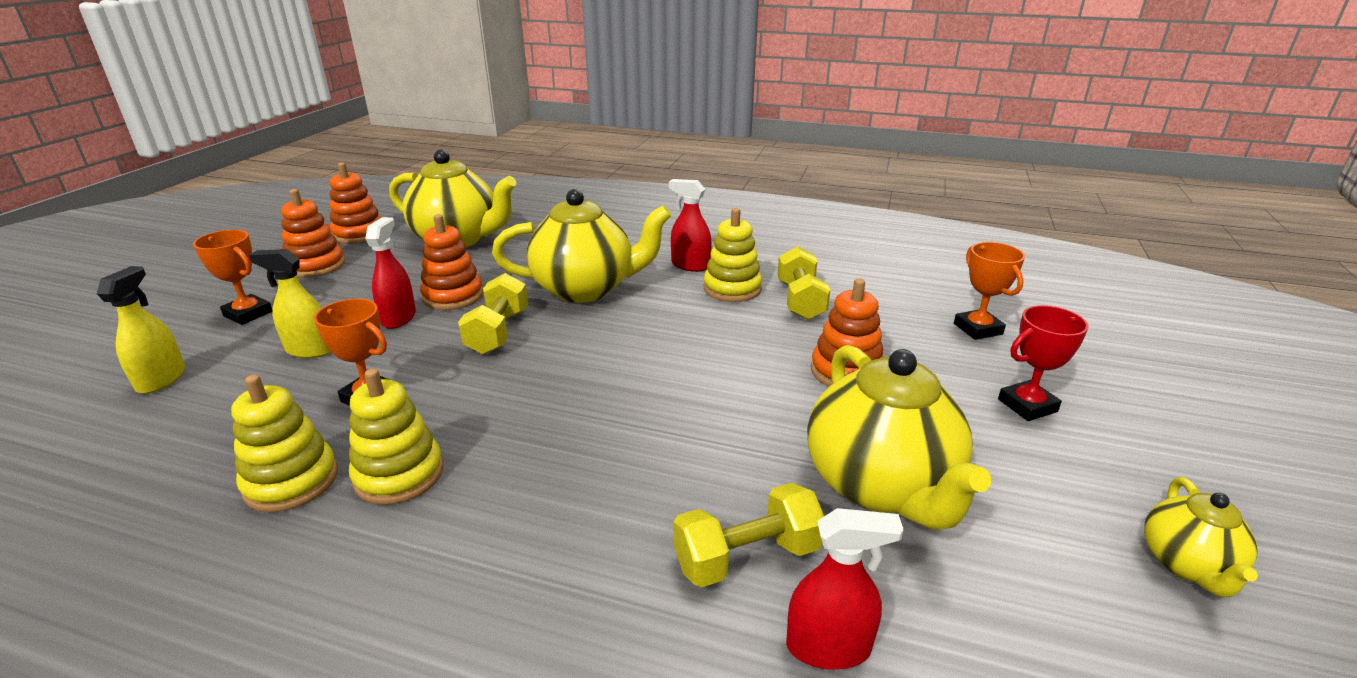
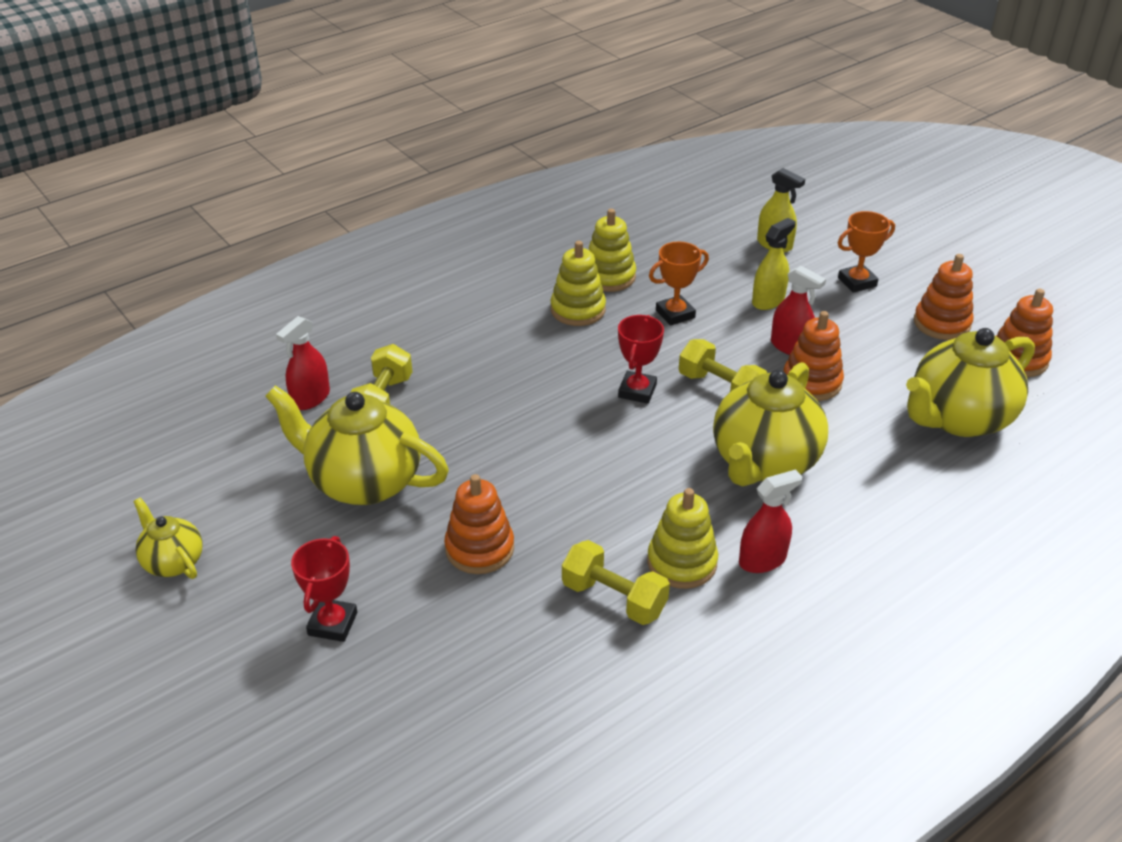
camera: 125 degrees right, 10 degrees up
(542, 372) = (637, 391): none -> red trophy
(977, 329) = (442, 696): orange trophy -> none

